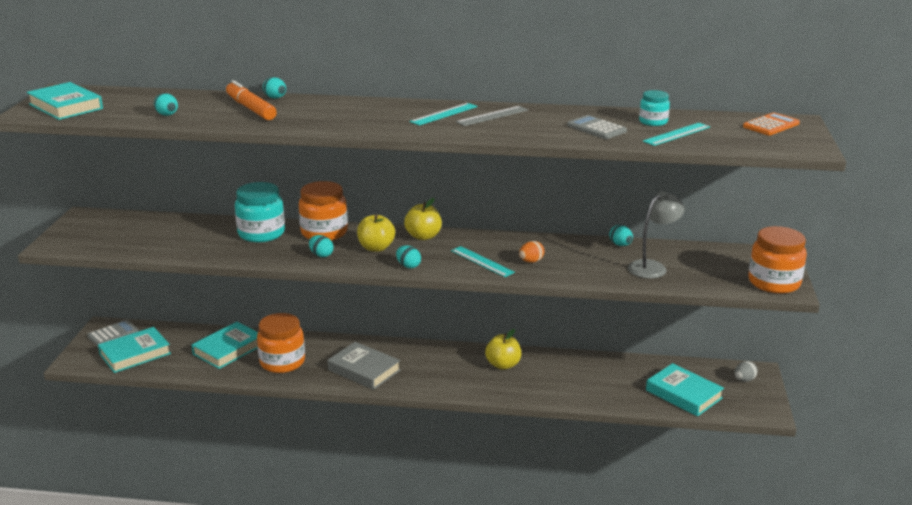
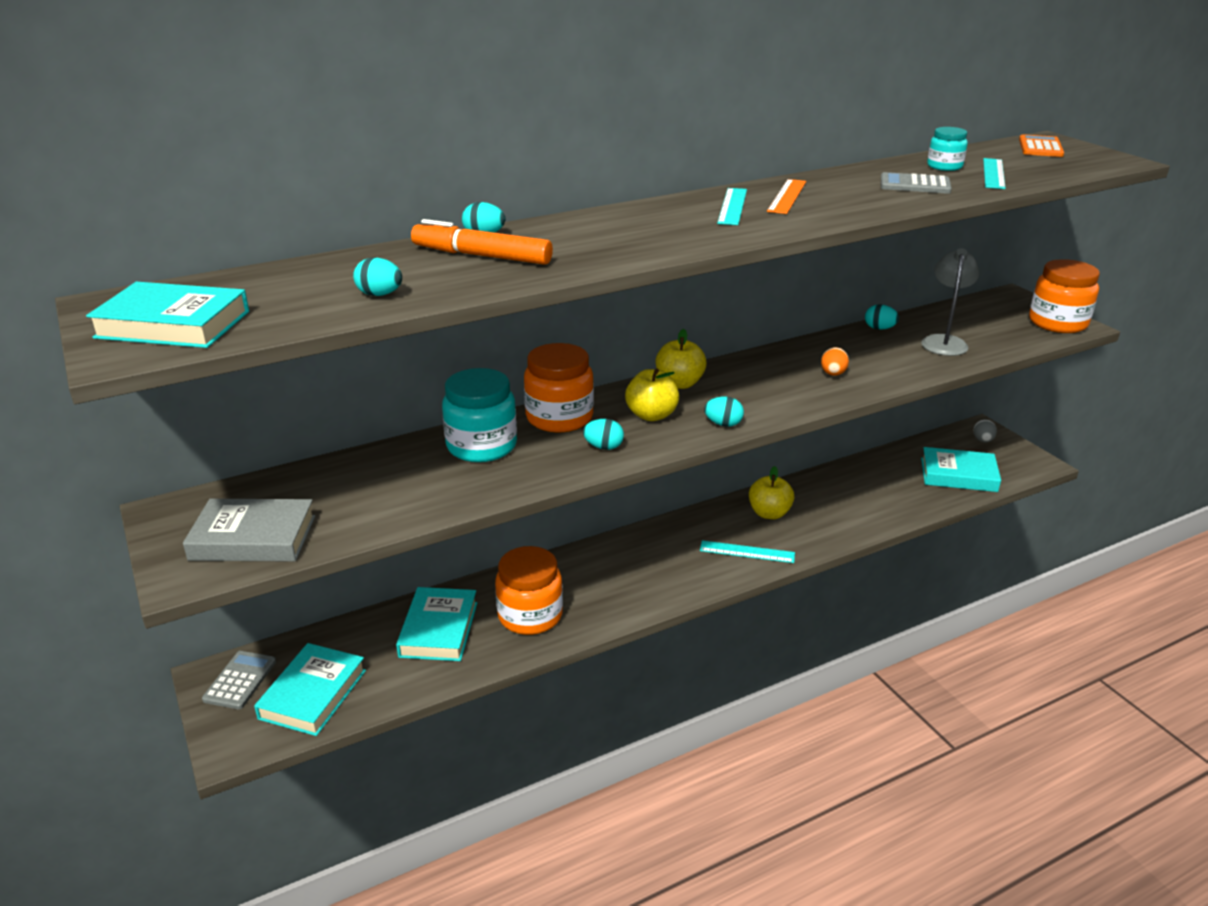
camera: 35 degrees left, 5 degrees up
(364, 370) = (638, 583): grey book -> grey book (253, 538)
(482, 261) = (787, 391): turquoise ruler -> turquoise ruler (747, 552)
(492, 116) = (787, 196): grey ruler -> orange ruler

